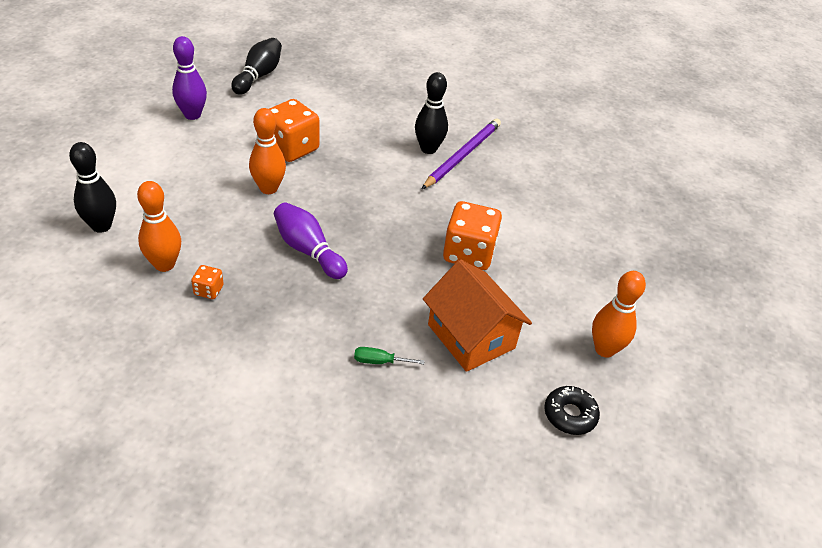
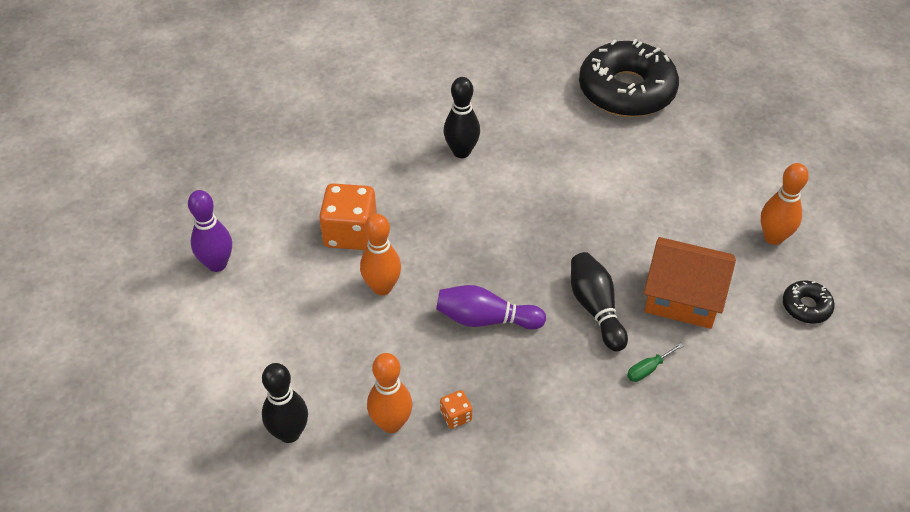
camera: 35 degrees left, 5 degrees up
(258, 76) = (222, 178): black bowling pin -> black bowling pin (595, 308)
(462, 155) = (495, 138): purple pencil -> none
(468, 253) = (602, 228): orange dice -> none
(605, 184) = (626, 90): none -> black donut

